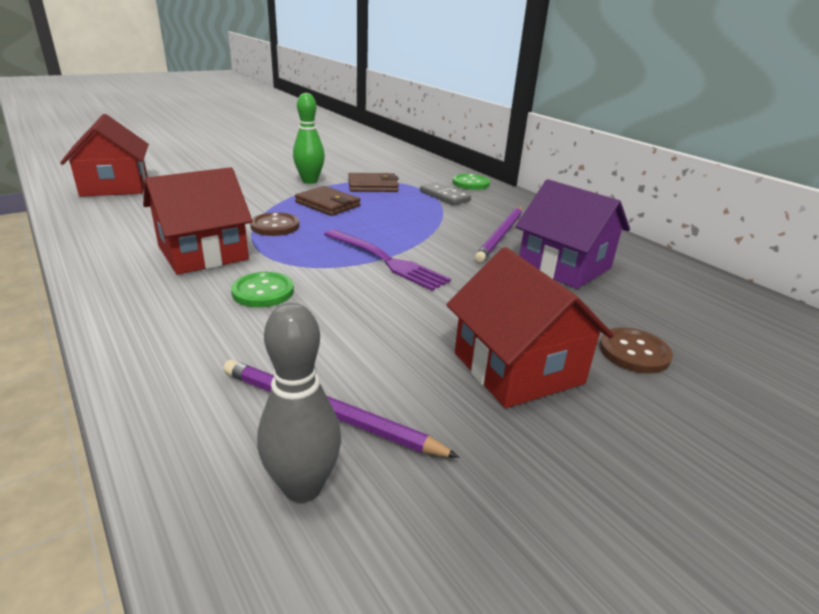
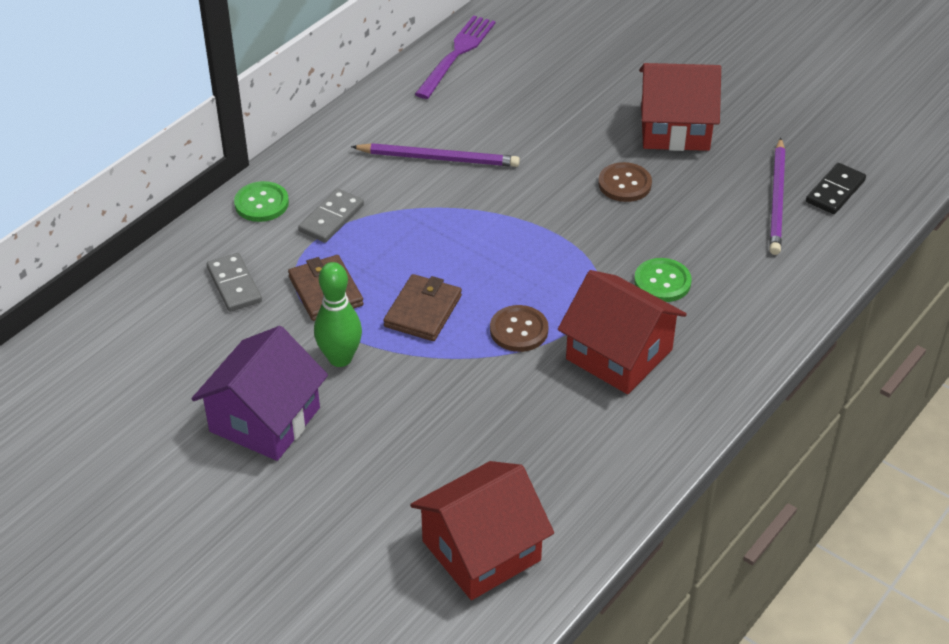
camera: 105 degrees left, 15 degrees up
(303, 487) = (835, 191): grey bowling pin -> black domino
(387, 261) = (552, 223): purple fork -> purple fork (457, 54)
(397, 170) = (234, 285): none -> grey domino
(518, 368) = (675, 128): red house -> red house turned 45 degrees clockwise
(564, 266) = (491, 113): purple house -> purple house (265, 419)
(634, 352) = (618, 79): brown button -> brown button (624, 184)

